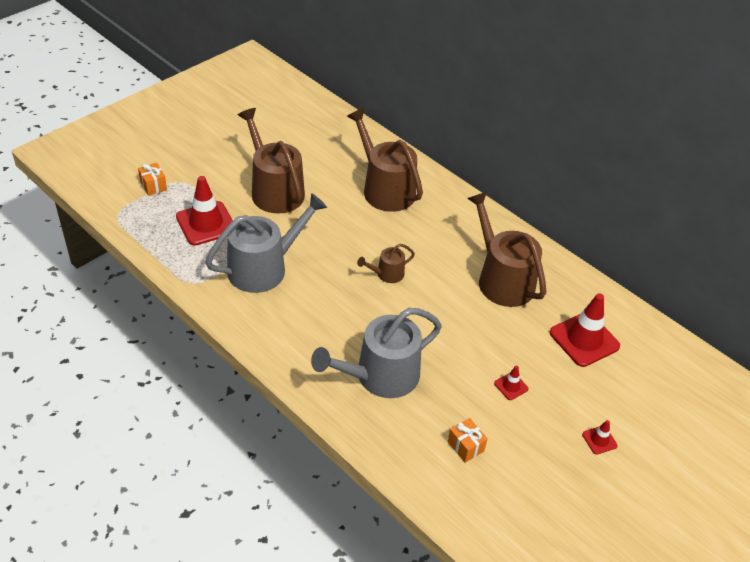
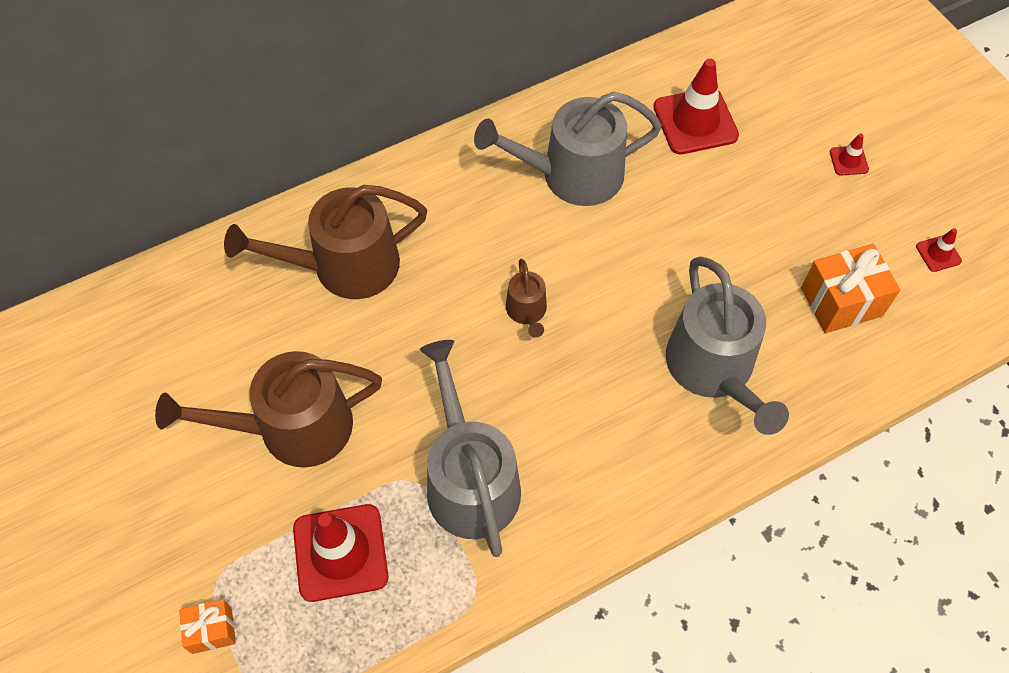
camera: 70 degrees left, 15 degrees up
(465, 446) = (841, 302): orange gift -> orange gift, size x1.73
(502, 279) = (572, 175): brown watering can -> grey watering can
(511, 386) = (755, 223): red traffic cone -> red traffic cone (938, 254)

